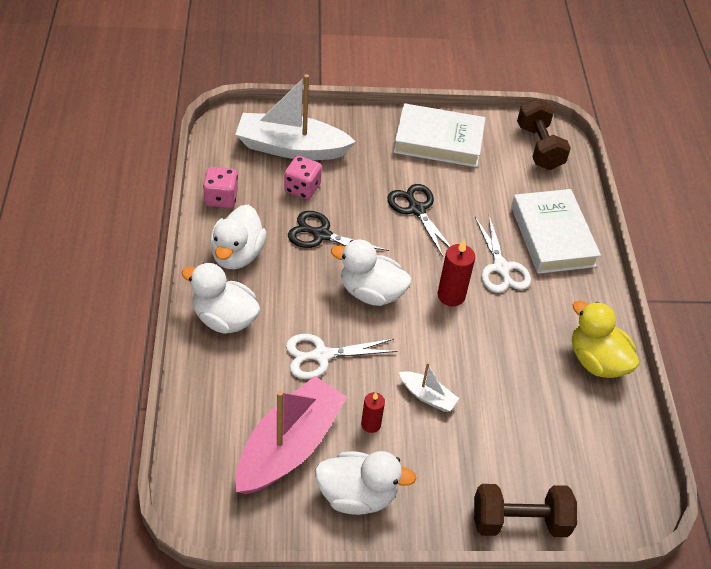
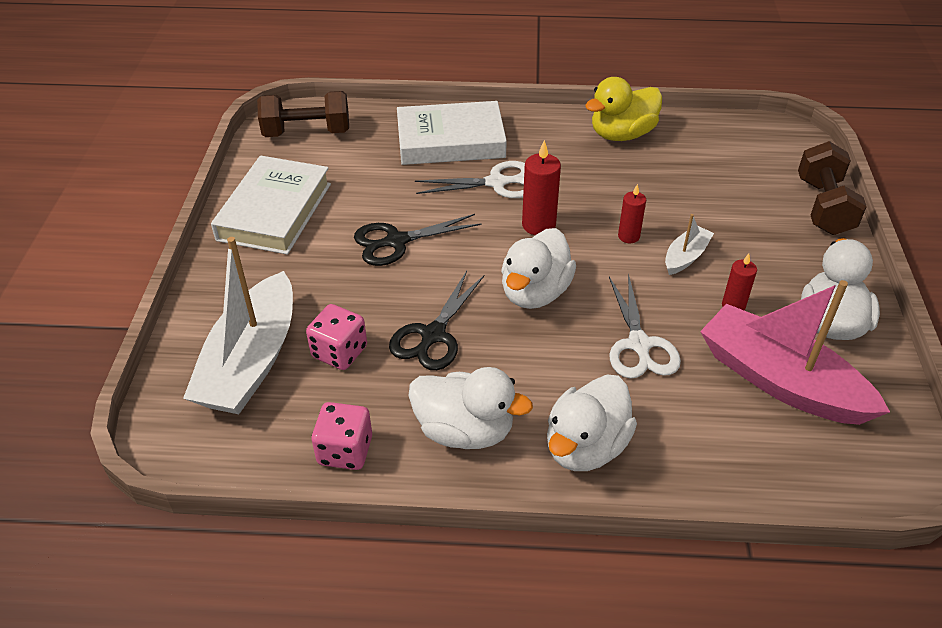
camera: 80 degrees left, 5 degrees down
(447, 357) = (628, 236): none -> red candle

